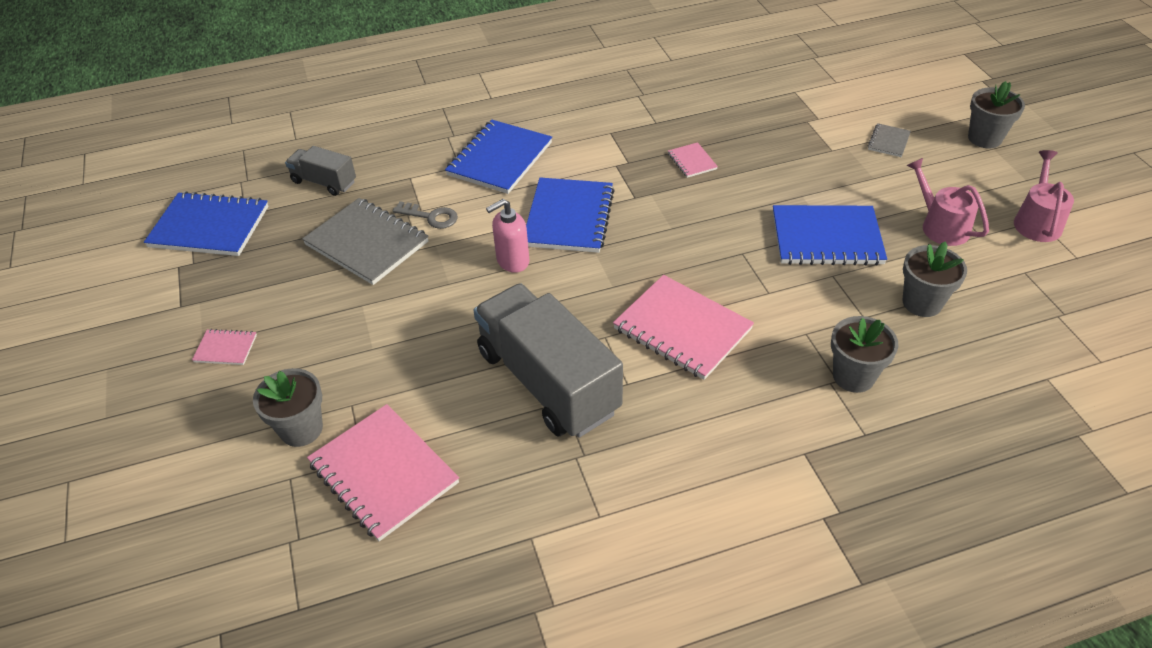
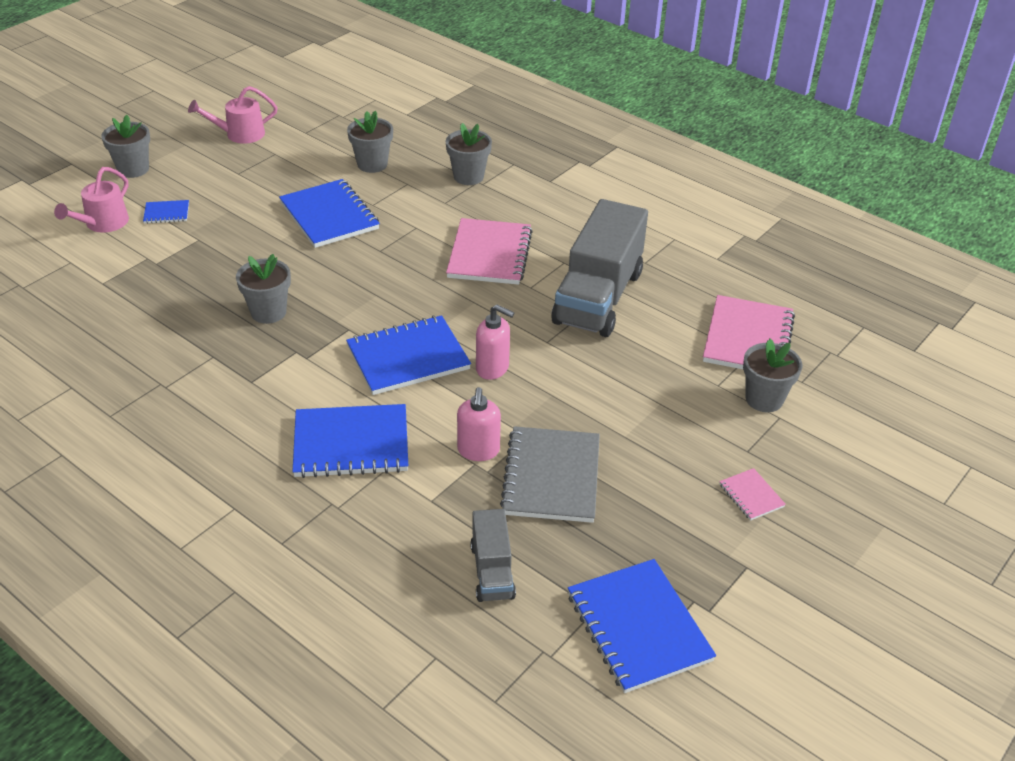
camera: 125 degrees left, 5 degrees down
(431, 217) = (478, 450): grey key -> pink soap dispenser
(692, 161) = (268, 312): pink notebook -> grey flower pot
(888, 141) = (166, 213): grey notebook -> blue notebook
(941, 226) = (275, 170): pink watering can -> pink watering can (103, 223)

